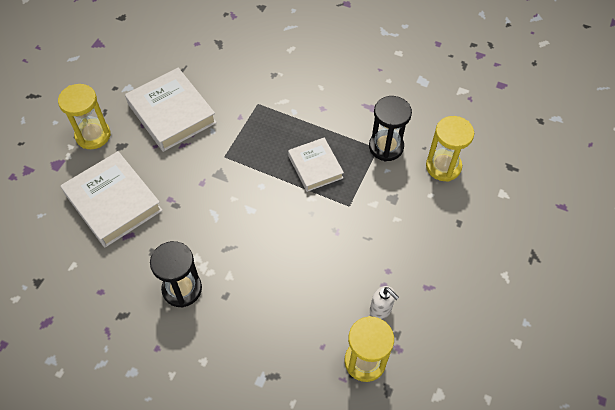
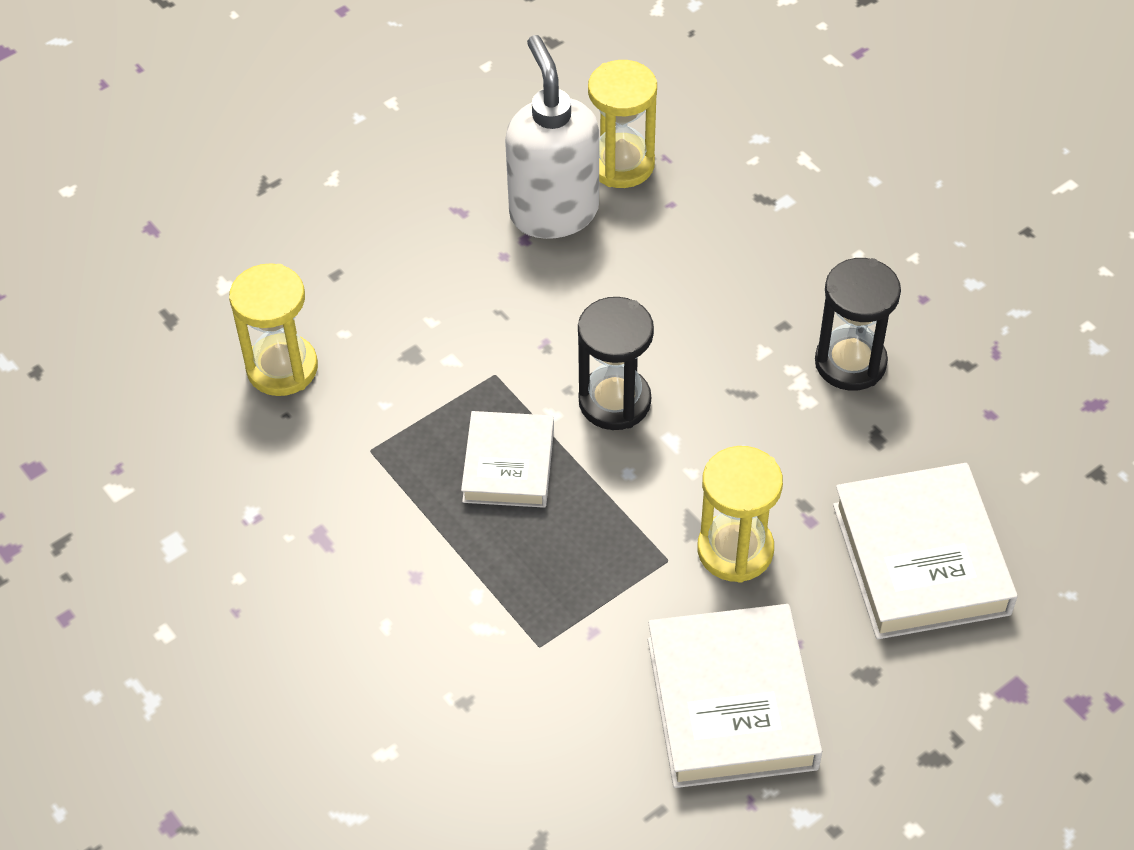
camera: 150 degrees left, 5 degrees down
(93, 135) = (919, 725): yellow hourglass -> yellow hourglass (735, 550)
(381, 310) = (553, 212): white soap dispenser -> white soap dispenser, size x2.14
(386, 147) = (353, 445): black hourglass -> black hourglass (614, 401)

